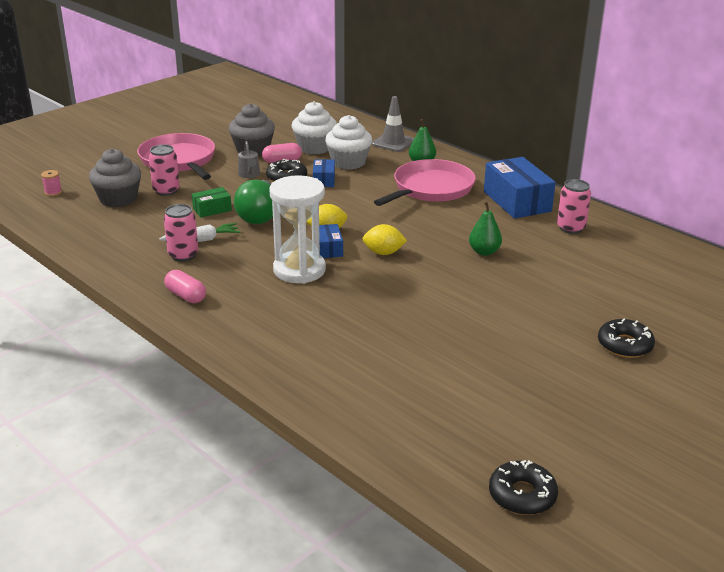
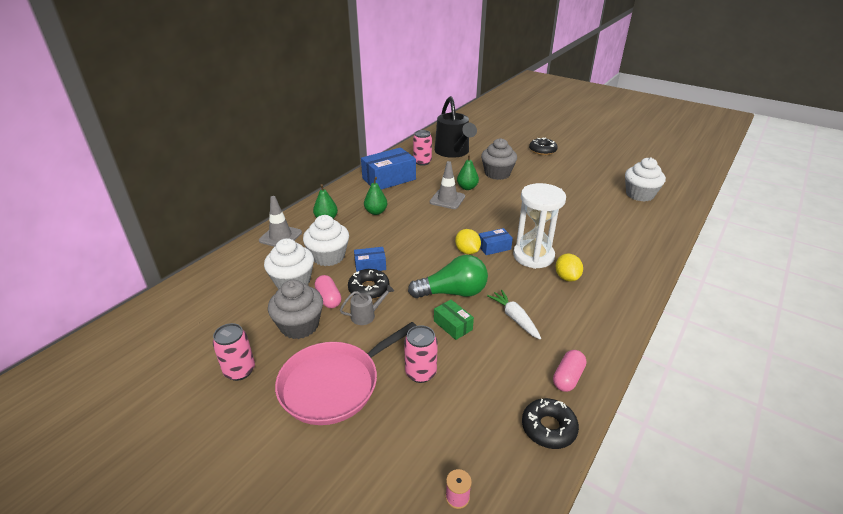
camera: 100 degrees left, 5 degrees up
(118, 199) = (454, 412): grey cupcake -> grey cupcake (497, 173)
(183, 255) = (547, 323): pink can -> pink can (239, 370)
(186, 296) = (607, 306): pink capsule -> pink capsule (567, 377)
(383, 253) = (488, 223): yellow lemon -> yellow lemon (567, 277)
(430, 188) = (376, 212): pink pan -> green pear
(434, 408) = (639, 194): none -> white cupcake
(452, 234) = (447, 199): none -> grey traffic cone
(522, 495) = (677, 172): black donut -> black donut (548, 428)
(608, 256) = (453, 152): none -> black watering can

